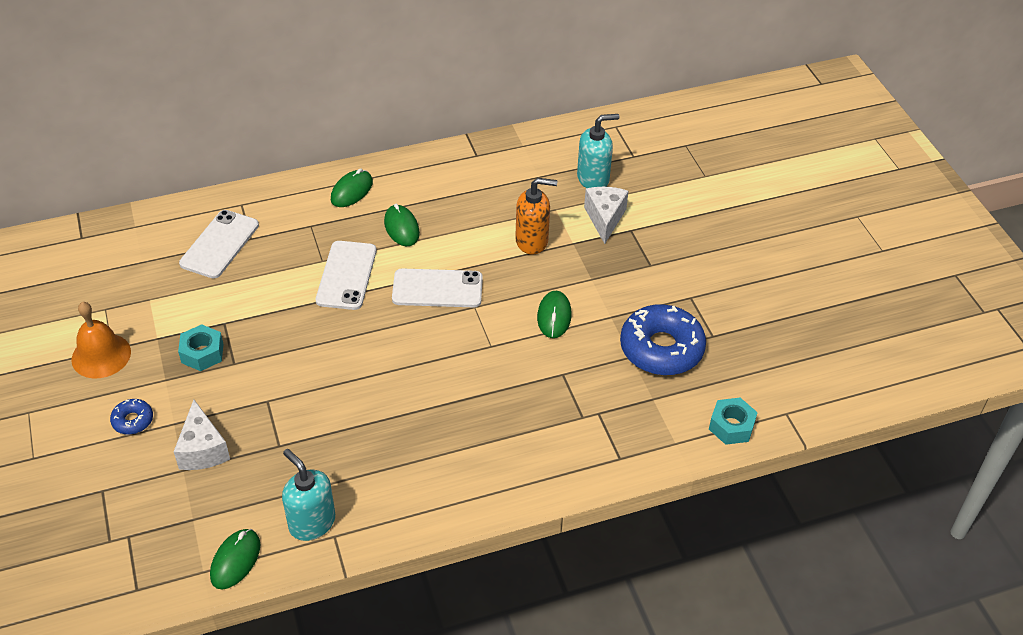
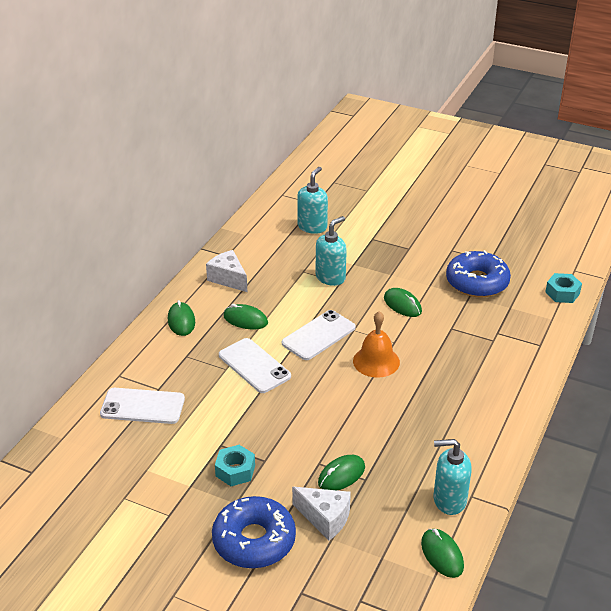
camera: 45 degrees left, 10 degrees down
(101, 355) = (168, 524): orange bell -> orange bell (376, 361)
(133, 420) = (254, 540): blue donut -> blue donut, size x2.17
(220, 244) = (142, 406): white phone -> white phone turned 60 degrees counterclockwise
(267, 426) = (341, 475): none -> green mouse
(532, 241) = (330, 277): orange soap dispenser -> turquoise soap dispenser
(605, 218) = (350, 242): white cheese -> white cheese (228, 279)

